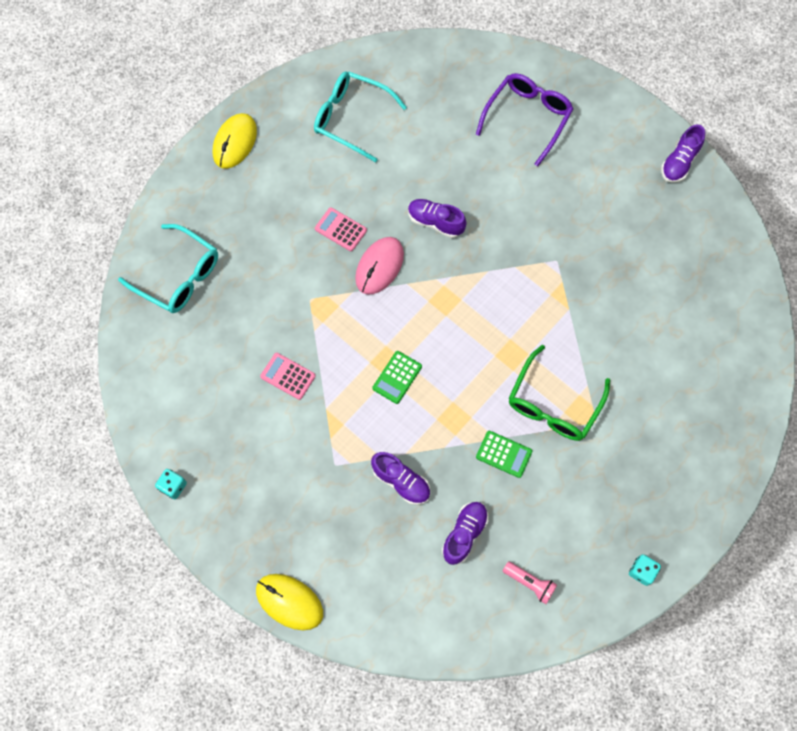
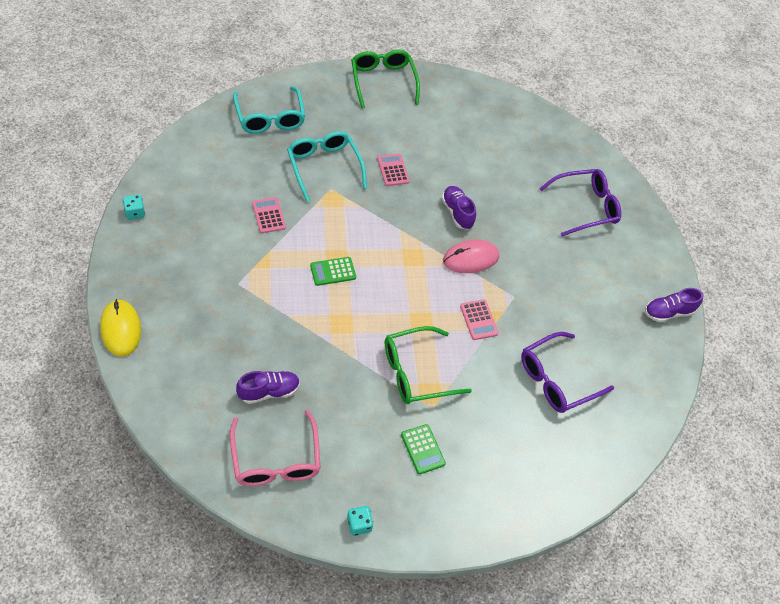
camera: 35 degrees right, 15 degrees down
(235, 142) = (383, 82): yellow mouse -> green glasses
(352, 119) = (468, 123): turquoise glasses -> turquoise glasses (324, 167)
(379, 266) = (393, 207): pink mouse -> pink mouse (470, 258)
(401, 481) = (266, 327): purple shoe -> none
(504, 454) = (349, 371): green calculator -> green calculator (422, 449)
(530, 583) = (276, 459): pink flashlight -> pink glasses
(552, 309) = (479, 320): none -> pink calculator
(658, 305) = (557, 379): none -> purple glasses

